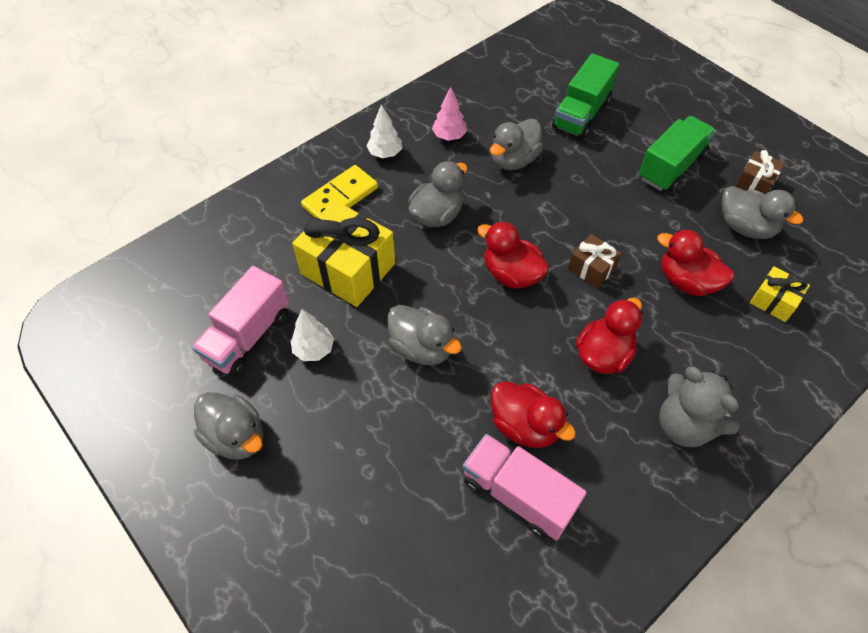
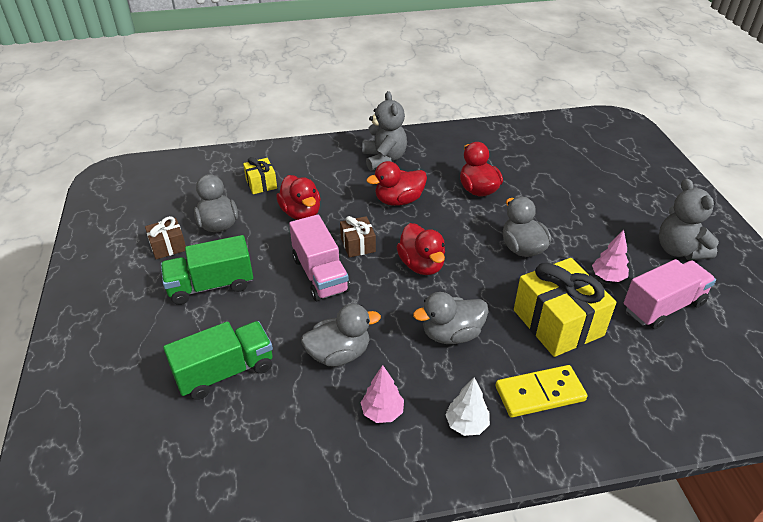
camera: 150 degrees left, 15 degrees down
(236, 436) = (679, 250): grey duck -> grey teddy bear
(314, 349) = (607, 277): white tree -> pink tree
(518, 494) = (503, 168): pink truck -> pink truck (320, 274)

